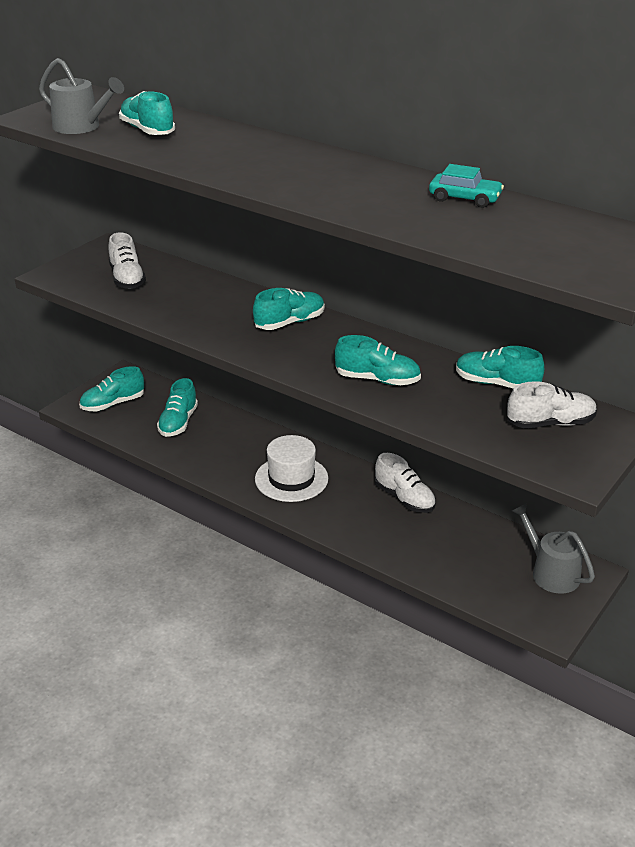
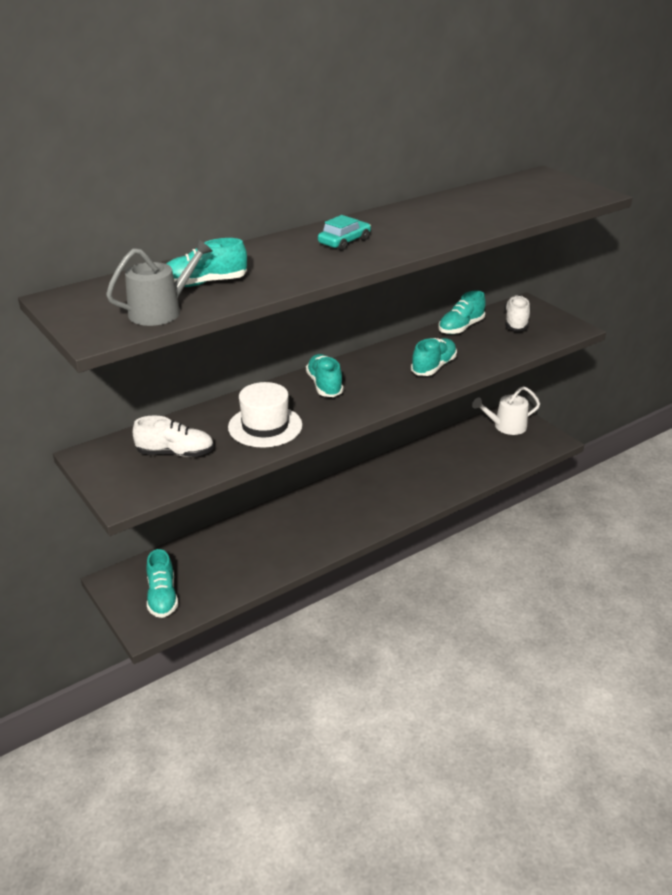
camera: 70 degrees left, 0 degrees up
(178, 423) = (226, 558): turquoise shoe -> none
(291, 479) = (349, 510): white hat -> white hat (265, 426)
(404, 498) = (403, 462): white shoe -> none
(465, 198) = (450, 203): turquoise car -> turquoise car (344, 242)
(551, 573) = (506, 426): grey watering can -> white watering can

